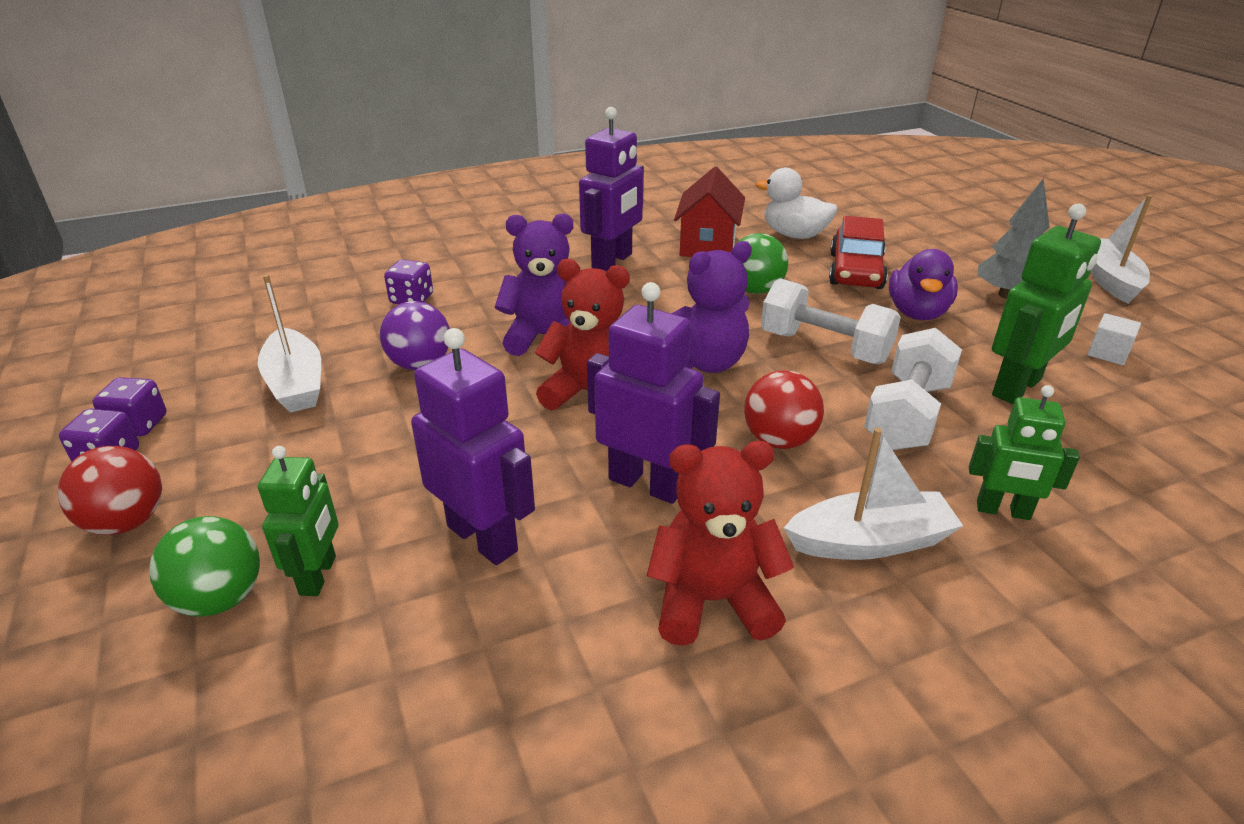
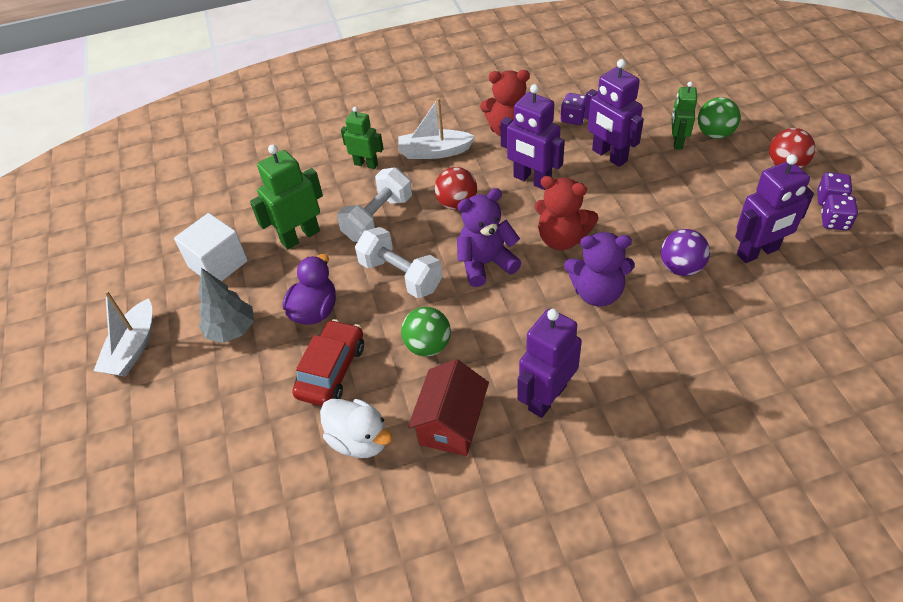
camera: 170 degrees left, 15 degrees up
(296, 384) = (758, 252): white boat -> purple robot
(412, 299) = (717, 344): purple dice -> purple dice (573, 118)
(1108, 353) = (218, 264): white cube -> white cube, size x1.96

